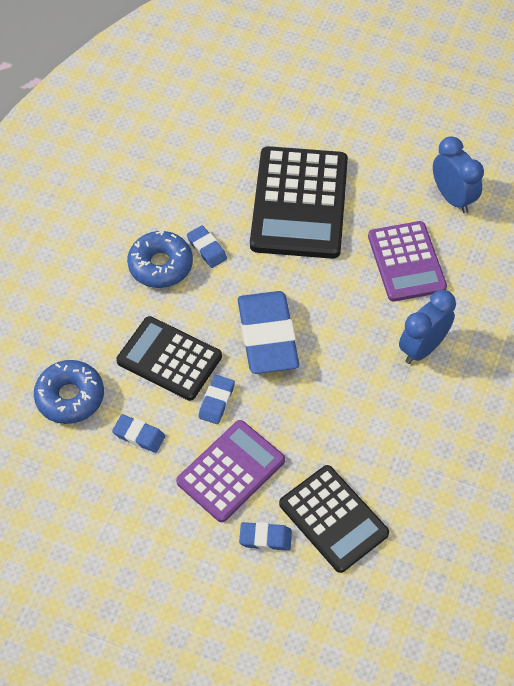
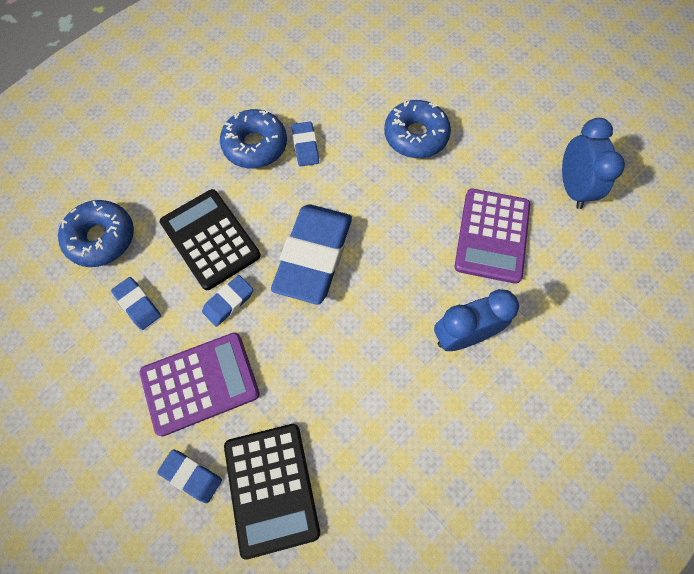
camera: 25 degrees right, 10 degrees up
(299, 203) = (415, 136): black calculator -> blue donut

